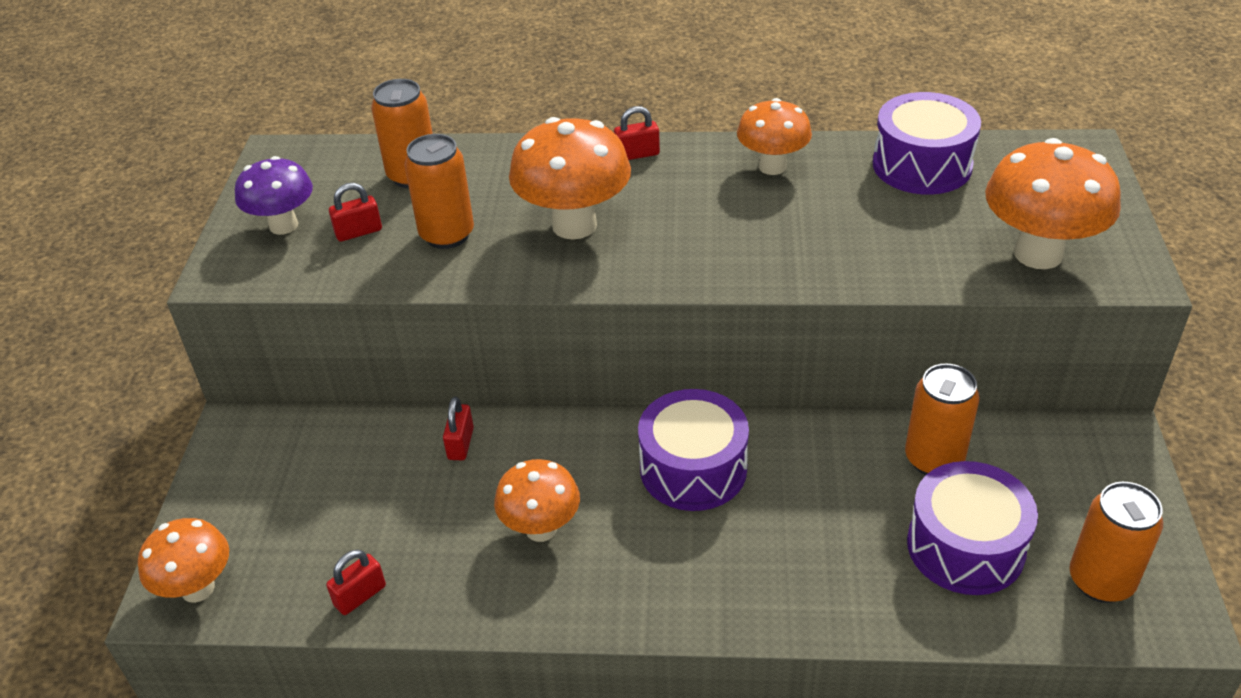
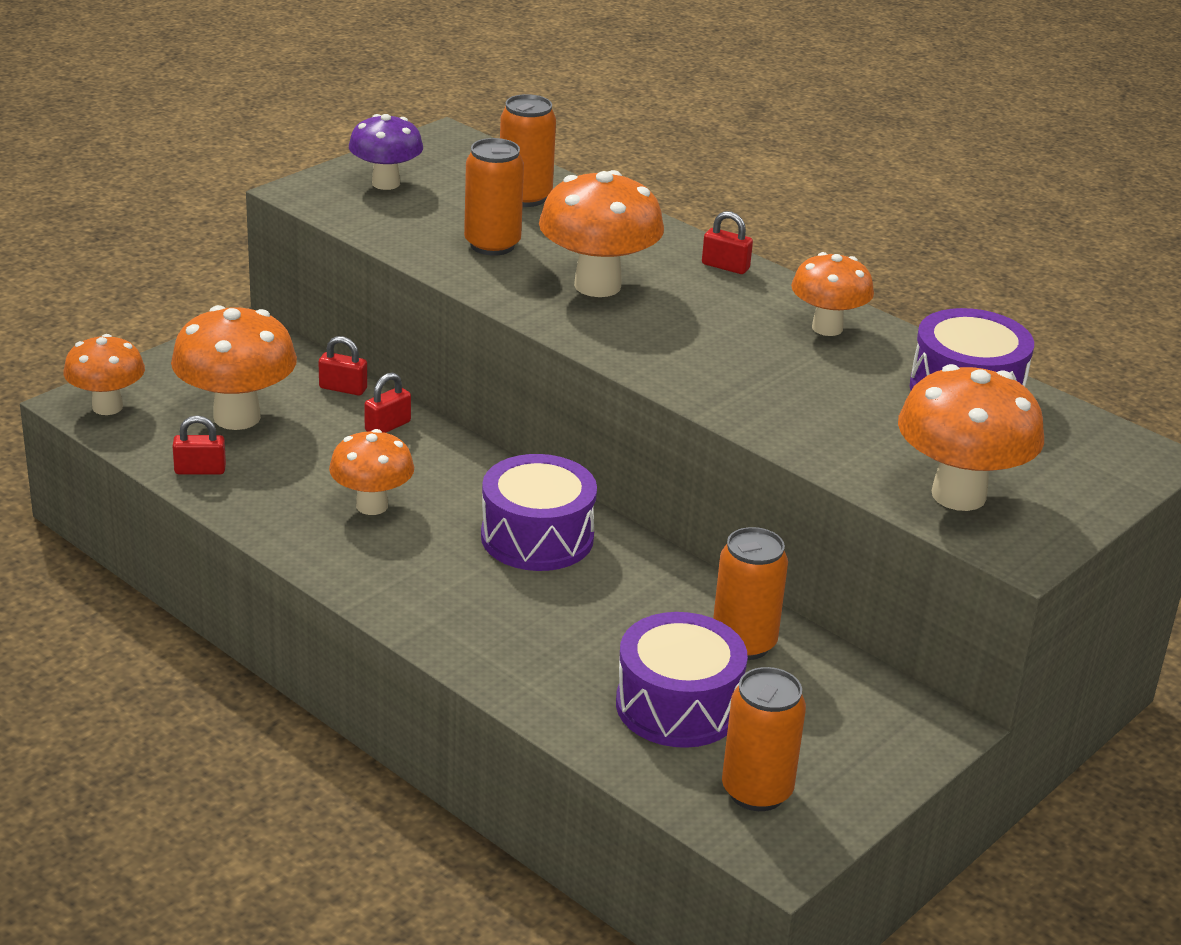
camera: 35 degrees right, 10 degrees down
(327, 519) = (237, 417): none -> orange mushroom
(358, 232) = (432, 212): red padlock -> red padlock (343, 388)

